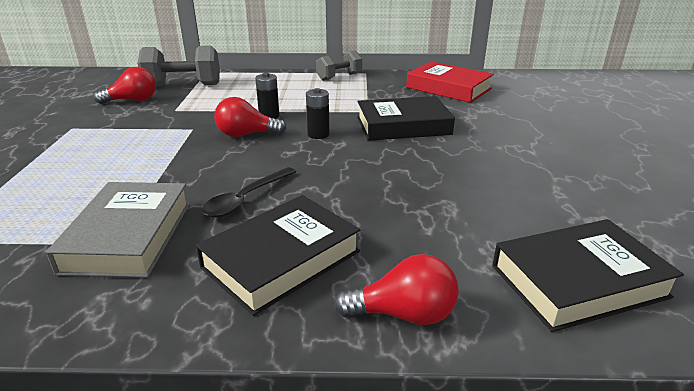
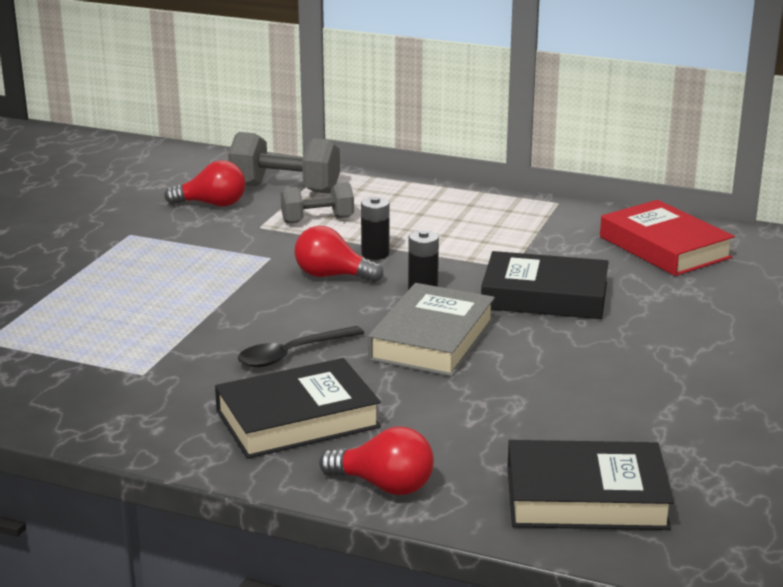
camera: 20 degrees right, 5 degrees down
(128, 236) = (159, 369): grey book -> grey book (432, 339)
(339, 77) = (513, 204): grey dumbbell -> grey dumbbell (317, 220)

